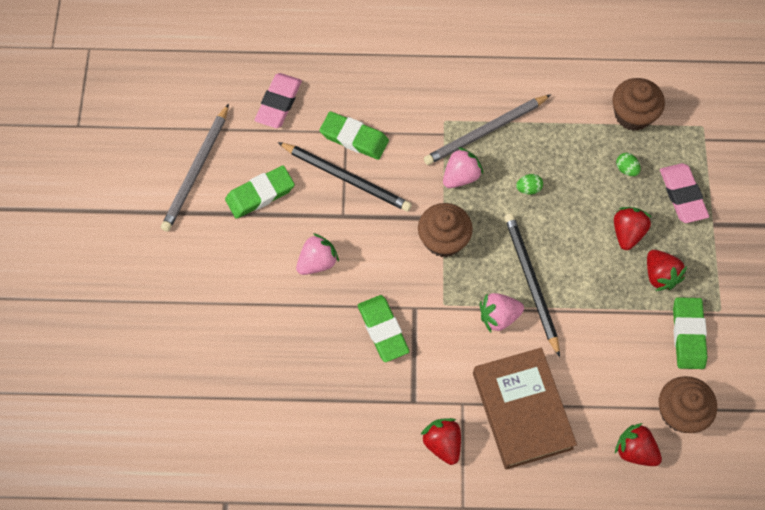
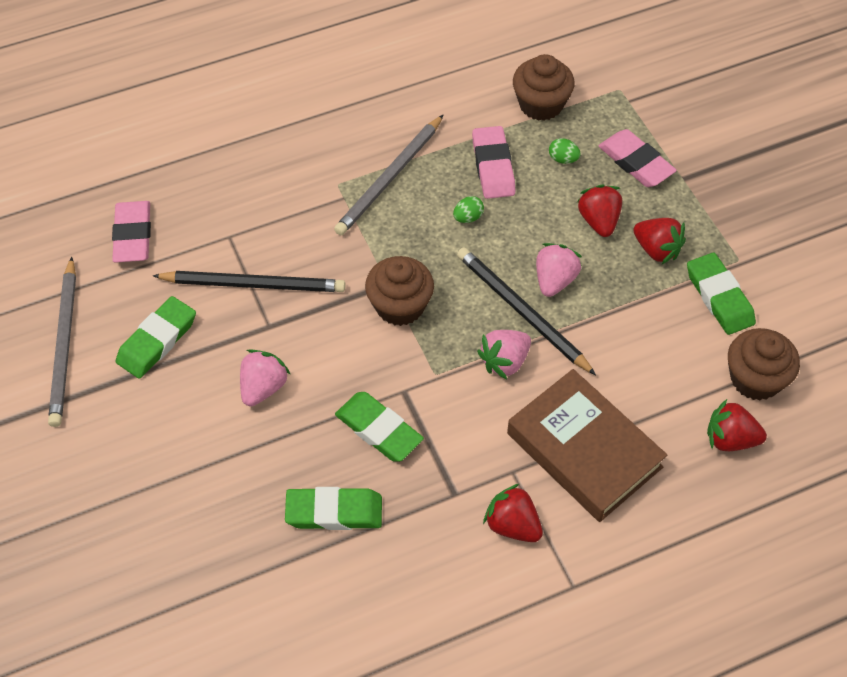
camera: 25 degrees left, 10 degrees down
(354, 138) = (242, 239): green eraser -> green eraser (334, 512)
(461, 176) = (386, 233): pink strawberry -> pink strawberry (554, 280)
(569, 153) = (493, 166): none -> pink eraser

